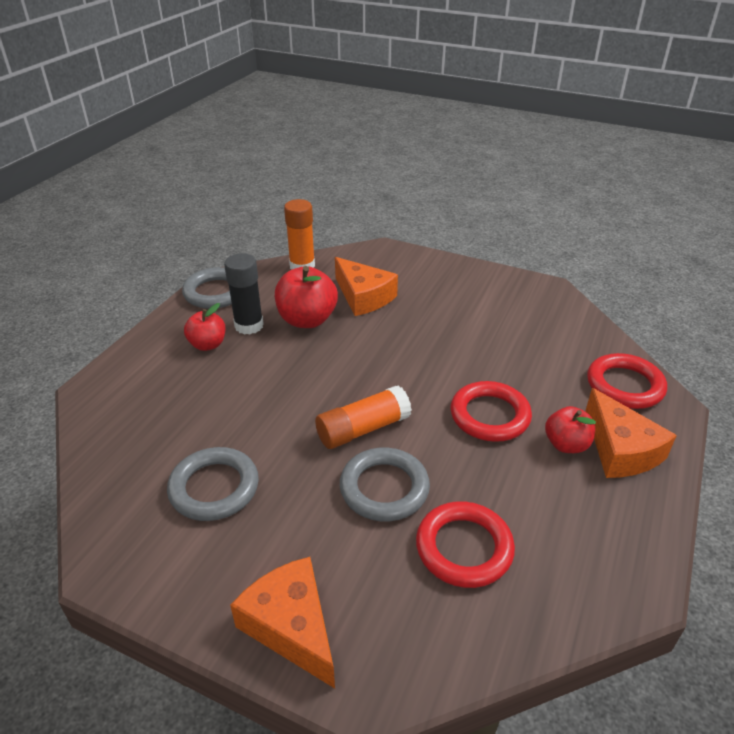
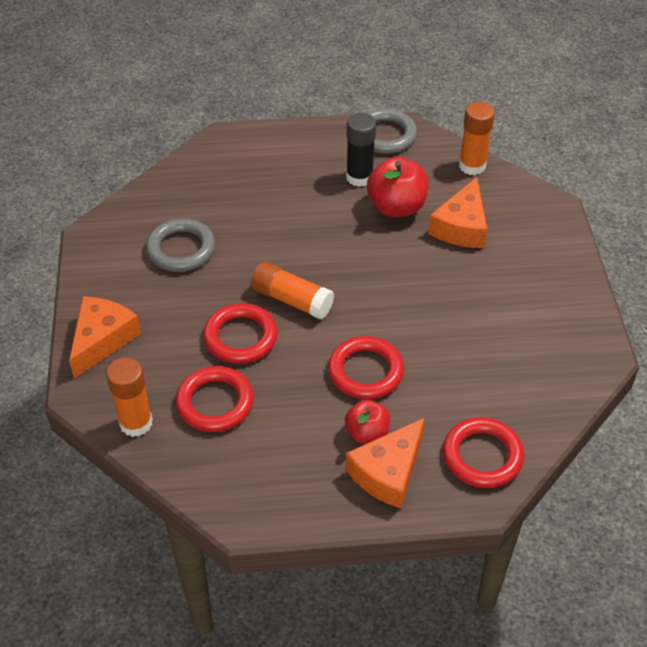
camera: 60 degrees right, 10 degrees up
(208, 345) = (317, 167): red apple -> none
(384, 488) = (240, 337): grey ring -> red ring
(452, 642) = (136, 423): none -> orange glue stick

